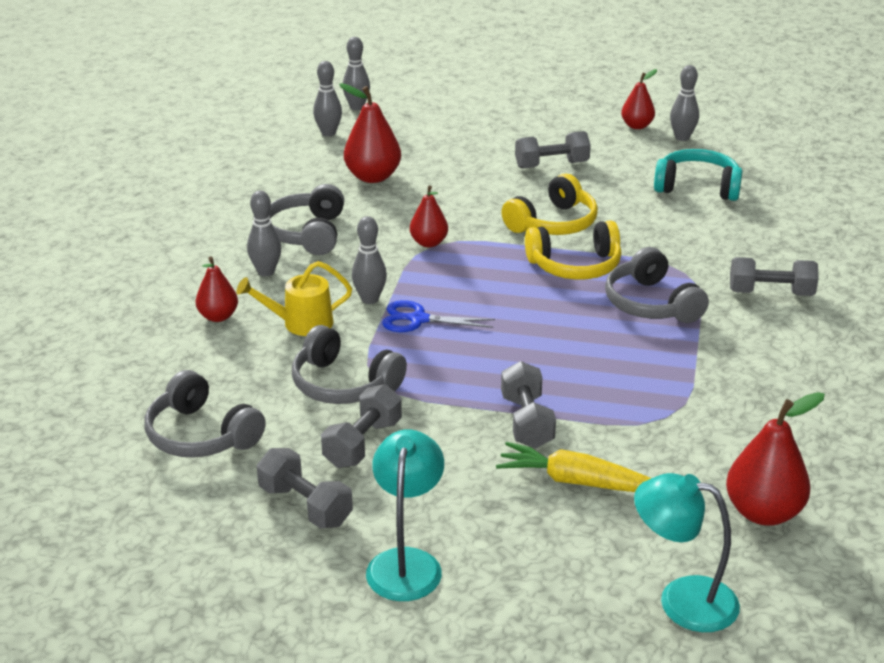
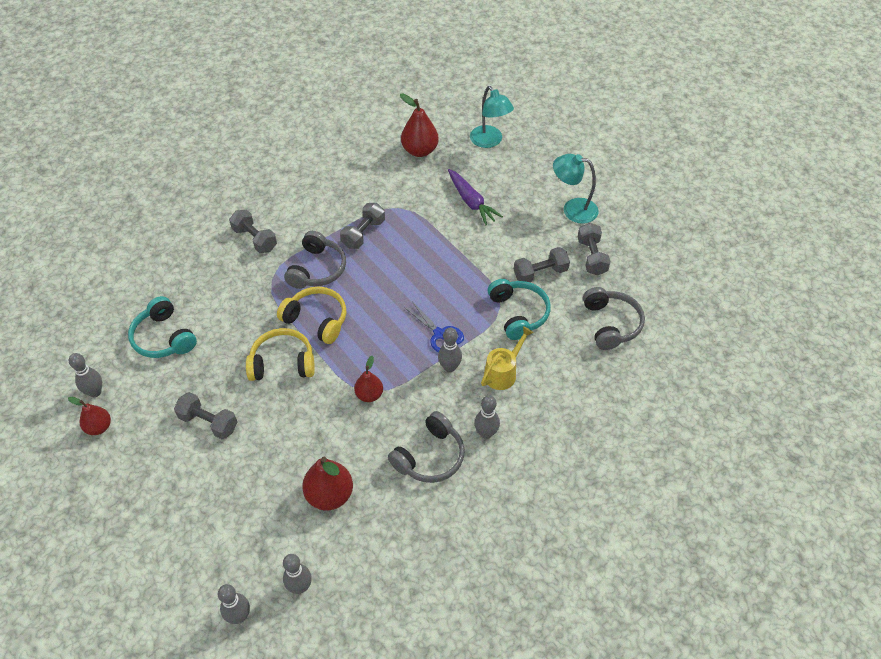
camera: 140 degrees left, 20 degrees up
(218, 316) = (543, 409): red pear -> none
(300, 323) = (503, 372): yellow watering can -> yellow watering can turned 75 degrees counterclockwise
(344, 384) = (518, 313): grey headphones -> turquoise headphones
(406, 562) = (572, 209): turquoise lamp -> turquoise lamp turned 60 degrees clockwise
(527, 422) = (458, 240): grey dumbbell -> grey dumbbell (363, 233)
(577, 481) = (471, 202): yellow carrot -> purple carrot

